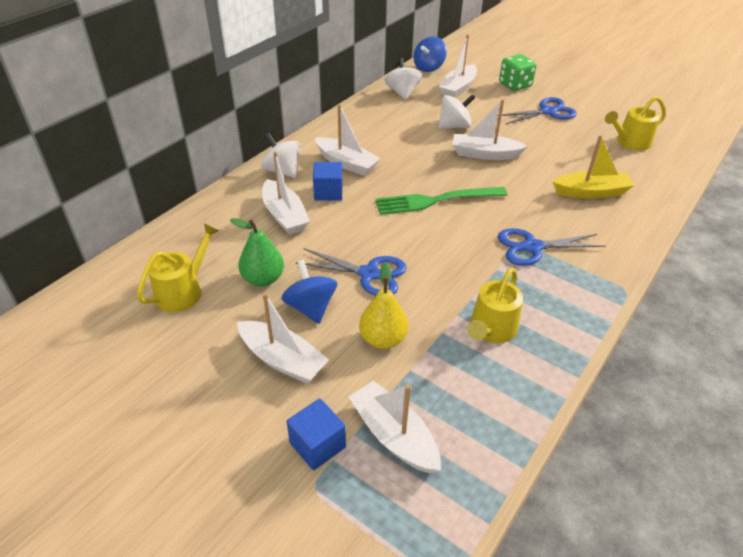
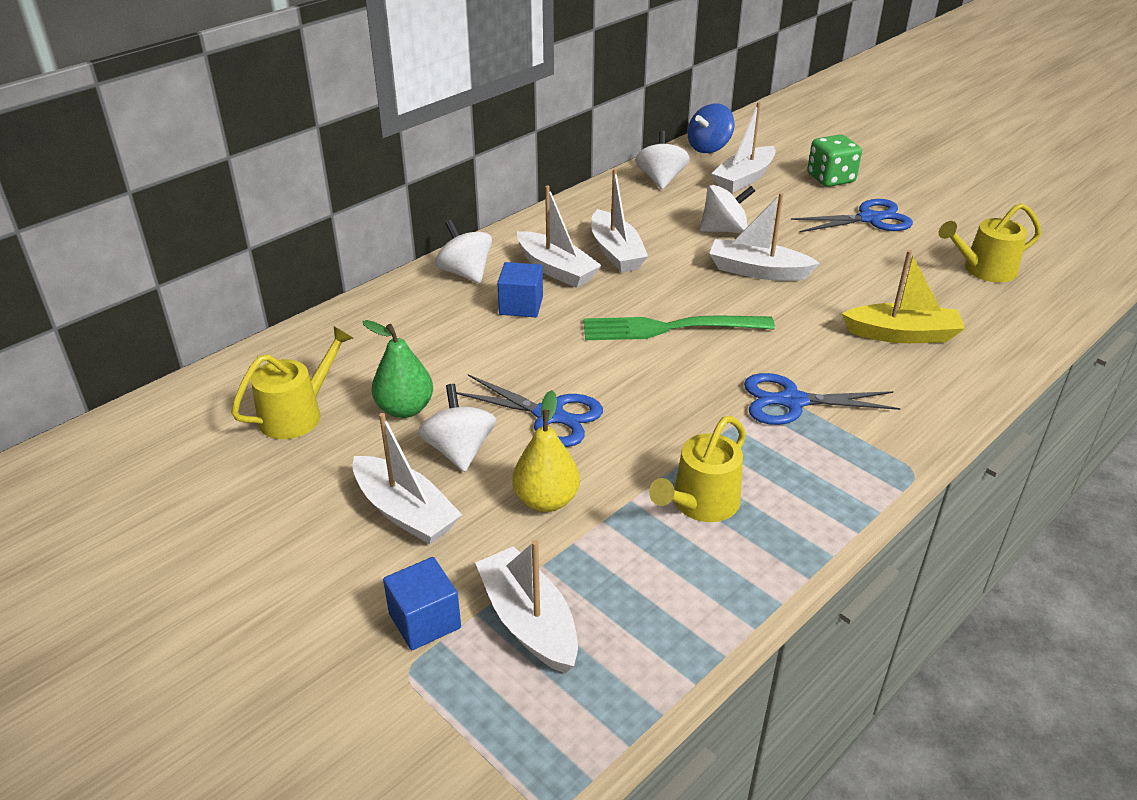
camera: 10 degrees right, 5 degrees down
(284, 215) = (453, 331): white boat -> white boat (616, 252)
(310, 307) = (459, 450): blue spinning top -> white spinning top

